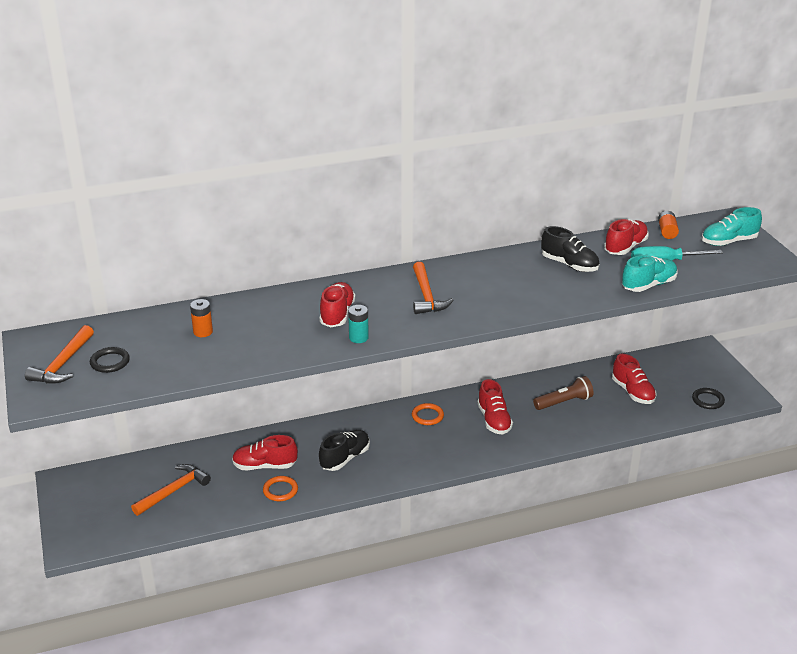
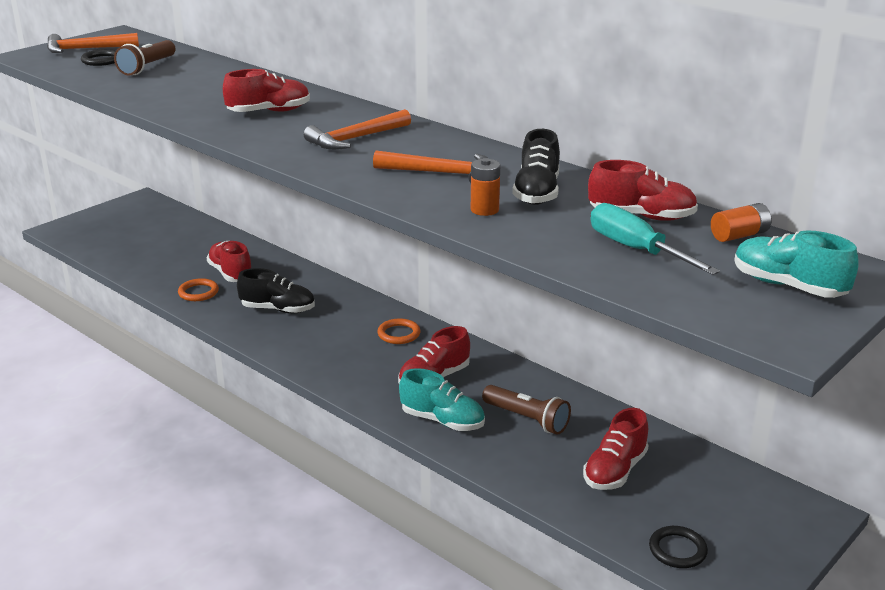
camera: 60 degrees right, 5 degrees down
(160, 343) = (147, 67): none -> brown flashlight
(173, 491) = (160, 245): orange hammer -> orange hammer (441, 173)
(203, 332) = (181, 75): orange battery -> orange battery (484, 210)
(358, 338) = (231, 129): turquoise battery -> none
(648, 285) = (552, 250): turquoise shoe -> turquoise shoe (442, 421)

